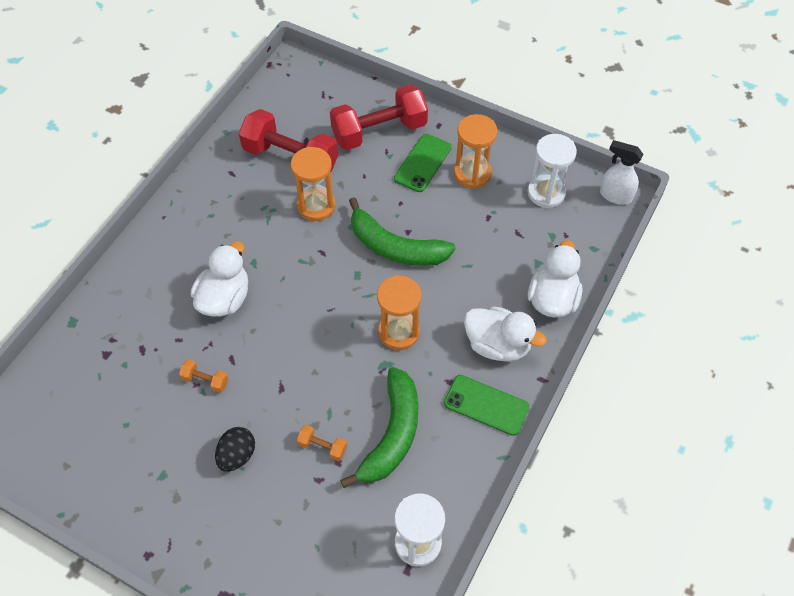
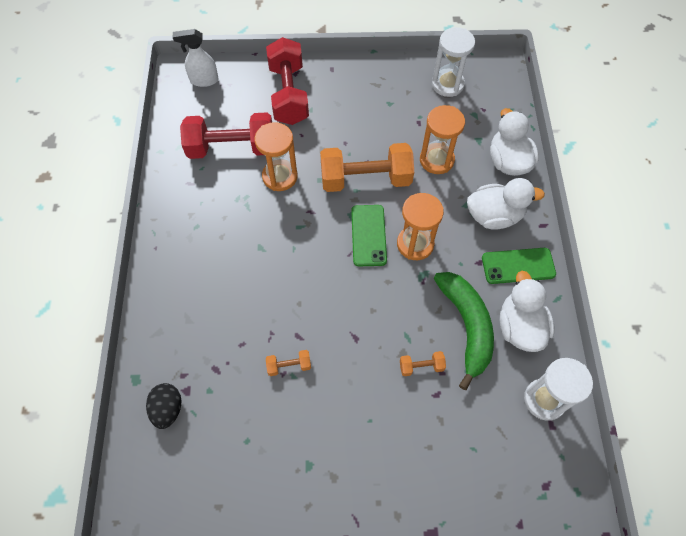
camera: 30 degrees left, 5 degrees up
(224, 298) = (257, 289): white duck -> white duck (520, 327)
(237, 455) = (359, 412): black egg -> black egg (168, 409)
(379, 131) = (289, 94): red dumbbell -> red dumbbell turned 45 degrees counterclockwise
(395, 247) = (365, 179): green banana -> orange dumbbell
(423, 163) = (340, 104): green phone -> green phone (368, 235)
(472, 173) = (383, 95): orange hourglass -> orange hourglass (436, 160)
(615, 195) = (497, 64): white spray bottle -> white spray bottle (204, 80)

